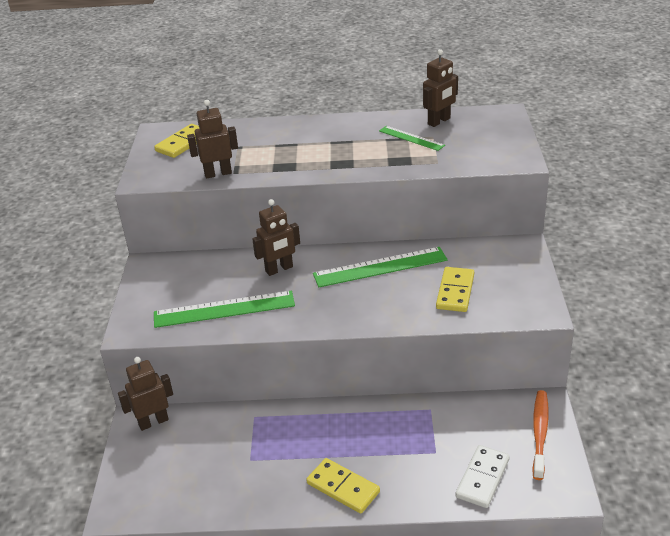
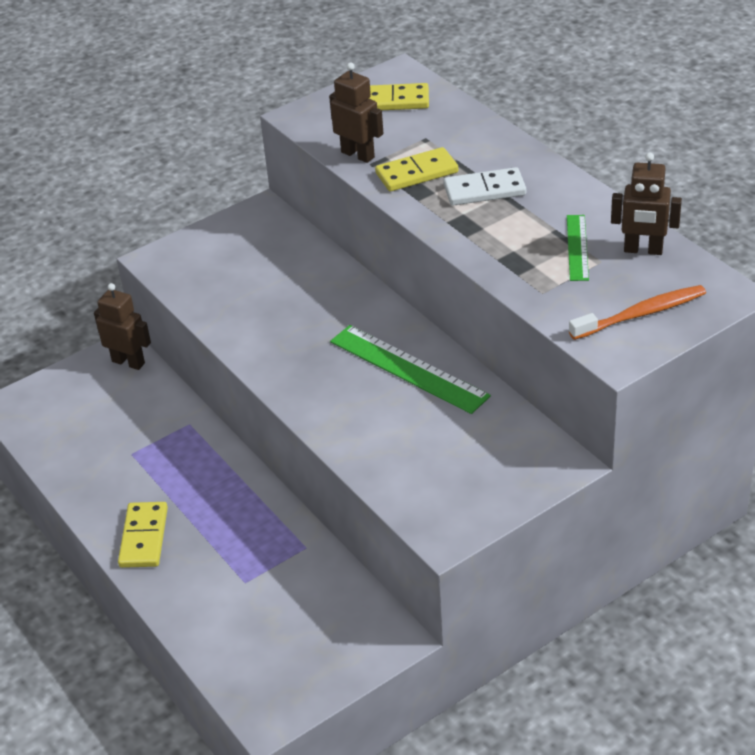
camera: 55 degrees right, 5 degrees up
(224, 309) = (237, 298): green ruler -> none
(279, 269) = (335, 299): brown robot -> none
(455, 291) = (417, 447): yellow domino -> yellow domino (416, 173)
(482, 478) = (235, 637): white domino -> white domino (484, 190)
(540, 433) = (341, 654): orange toothbrush -> orange toothbrush (641, 314)

